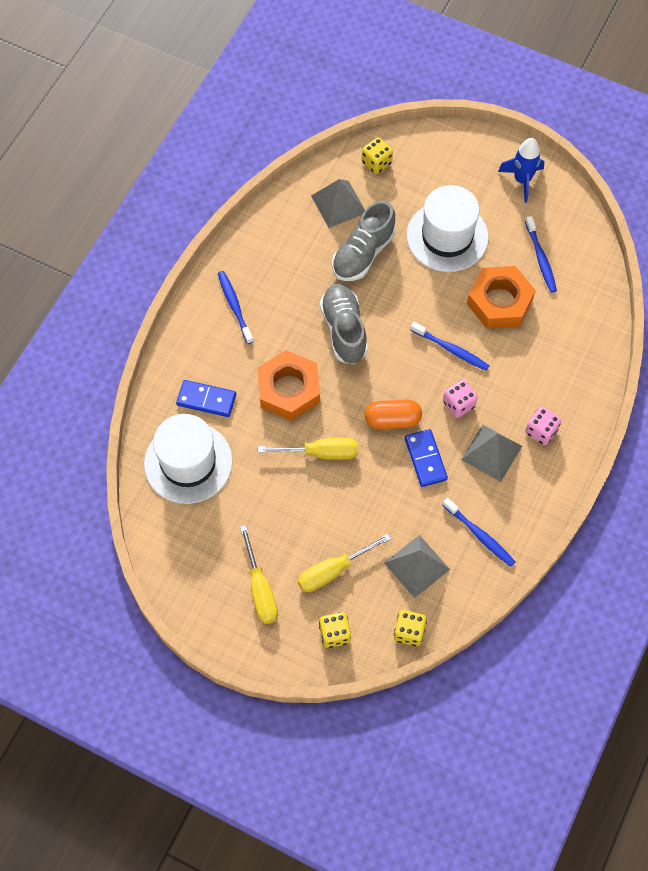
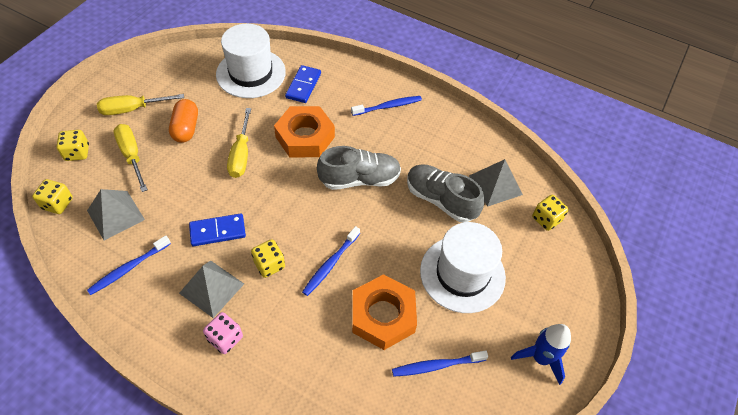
camera: 90 degrees right, 10 degrees down
(392, 420) = (262, 209): orange capsule -> orange capsule (186, 128)
(458, 404) = (269, 264): pink dice -> yellow dice

